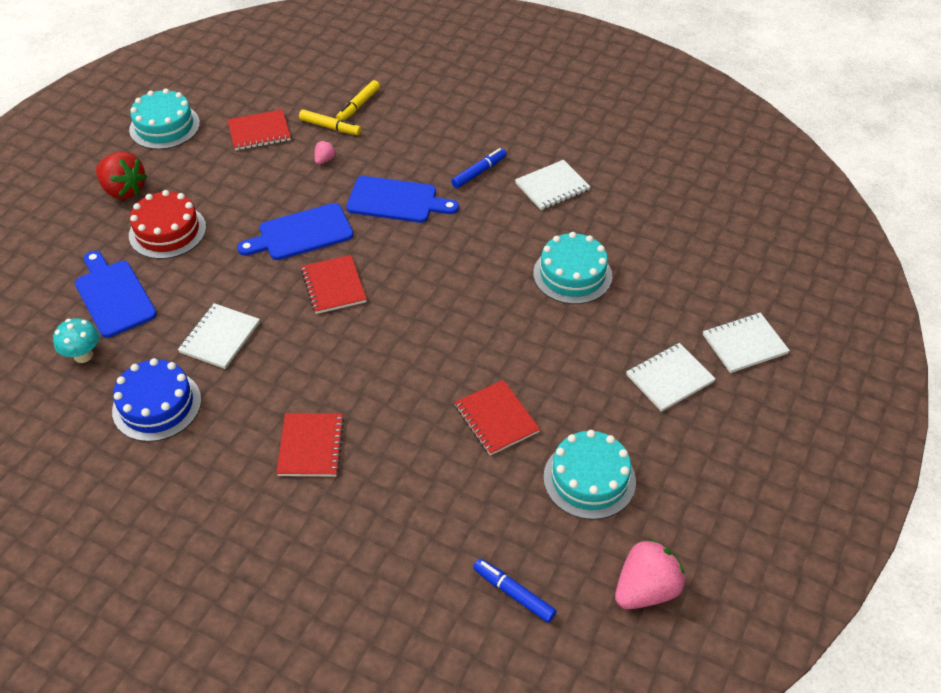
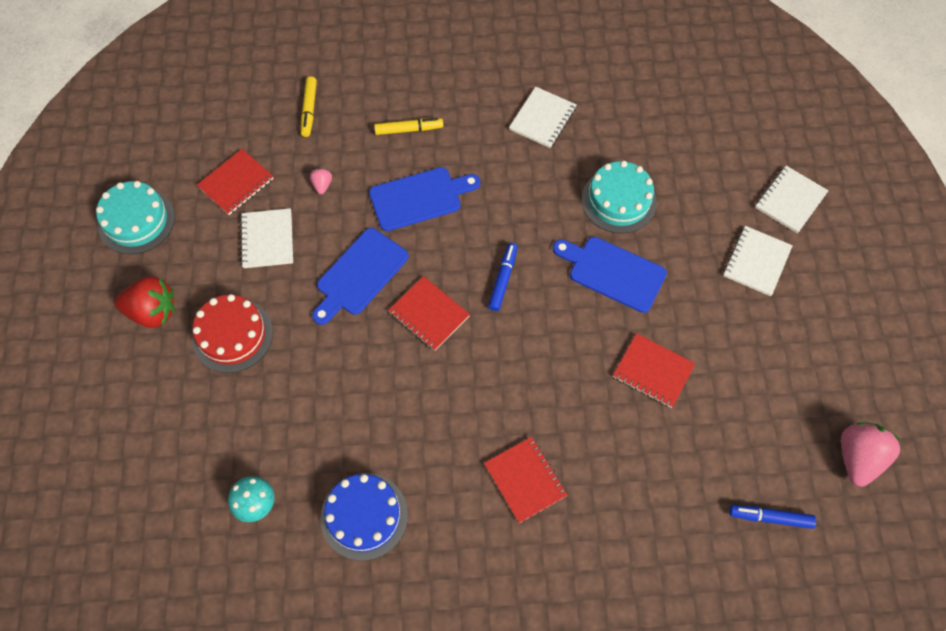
camera: 30 degrees left, 15 degrees up
(113, 295) = (235, 429): blue cutting board -> blue cutting board (612, 272)
(220, 337) = (368, 419): white notebook -> white notebook (267, 239)
(330, 127) = (300, 146): yellow marker -> yellow marker (408, 129)
(478, 172) = (470, 133): blue marker -> blue marker (502, 279)
(589, 479) = (758, 386): turquoise cake -> none

